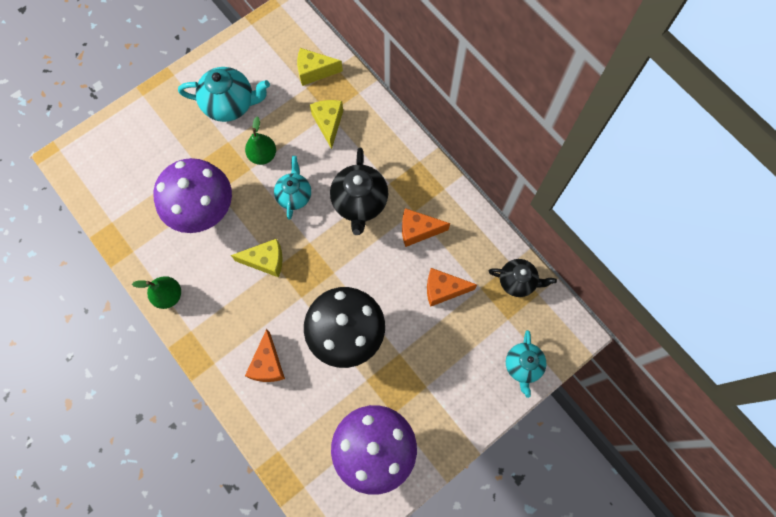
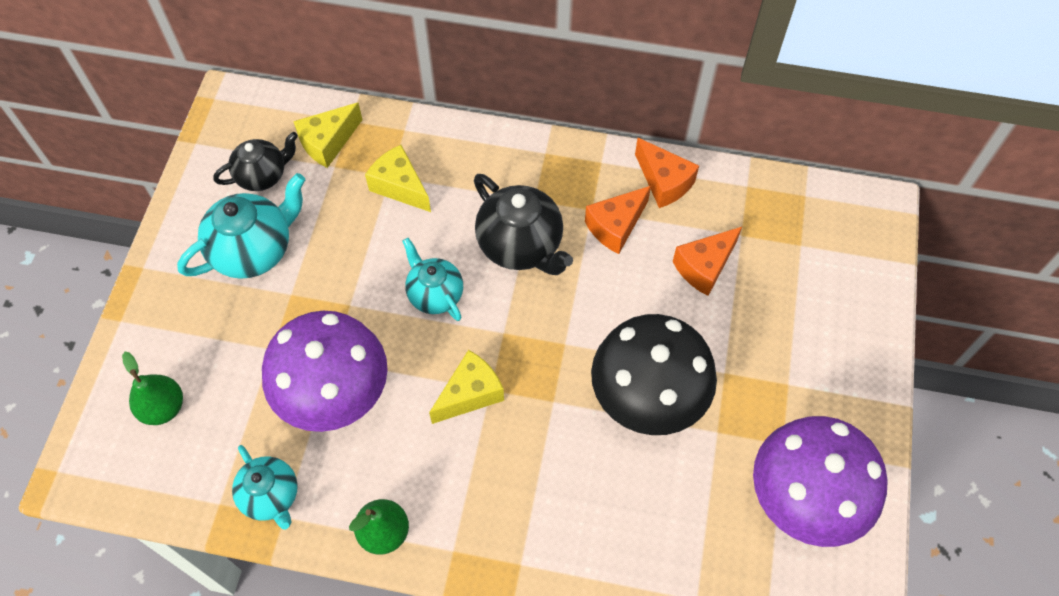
camera: 40 degrees left, 10 degrees down
(263, 155) = (351, 278): green pear -> green pear (163, 407)
(268, 364) = (587, 510): orange cheese -> orange cheese (664, 182)
(517, 281) = (772, 199): black teapot -> black teapot (262, 175)
(522, 366) = (863, 280): turquoise teapot -> turquoise teapot (271, 496)

